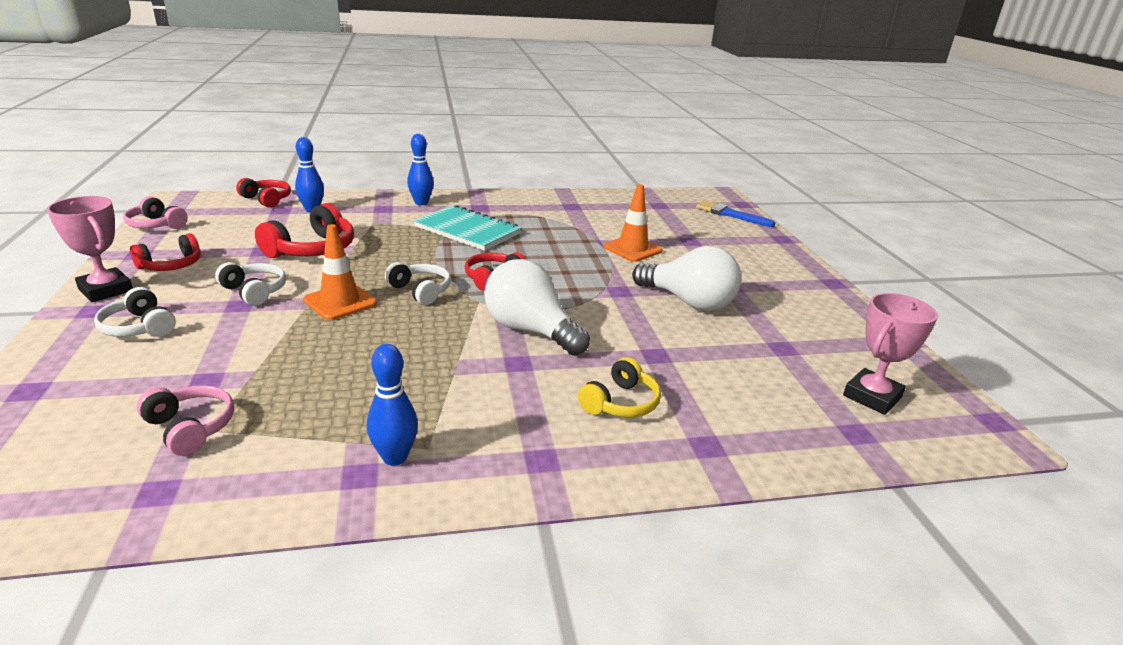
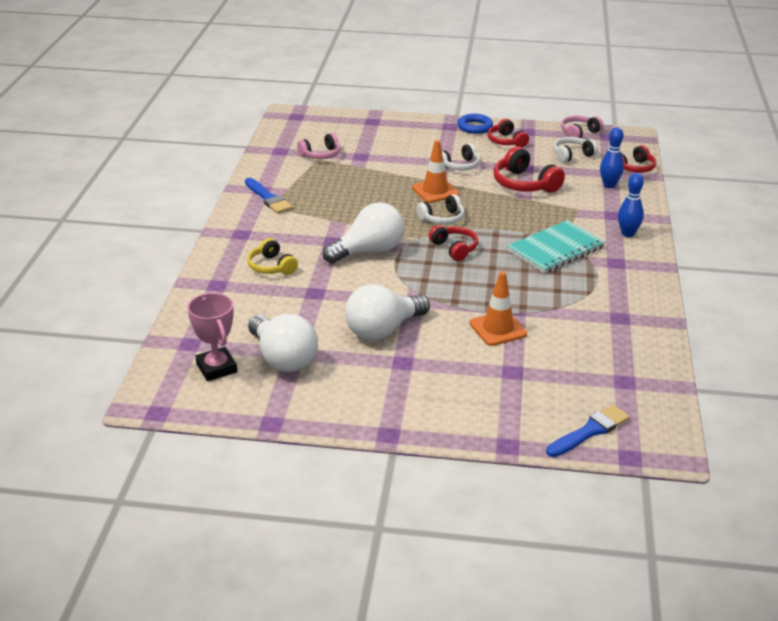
camera: 110 degrees right, 5 degrees up
(106, 290) = (475, 127): pink trophy -> blue ring
(139, 327) = (424, 138): white headphones -> white headphones (572, 155)
(395, 457) = (268, 198): blue bowling pin -> blue brush
(801, 353) = (283, 358): none -> white light bulb

